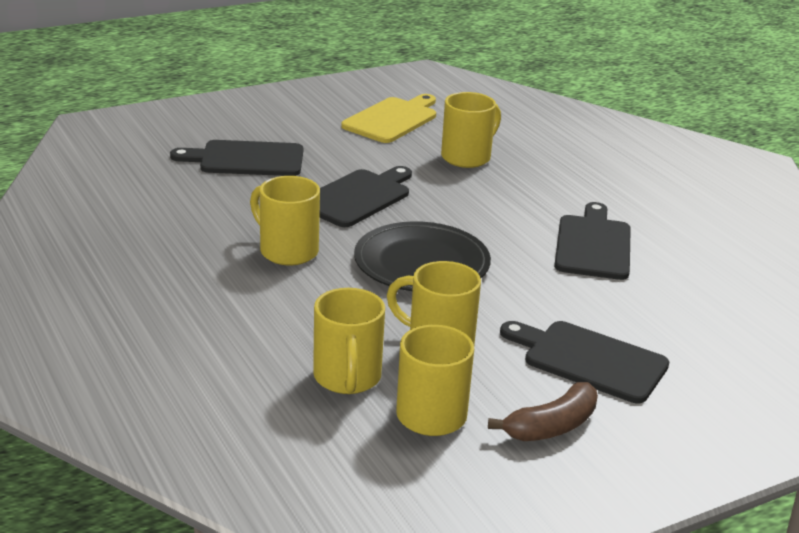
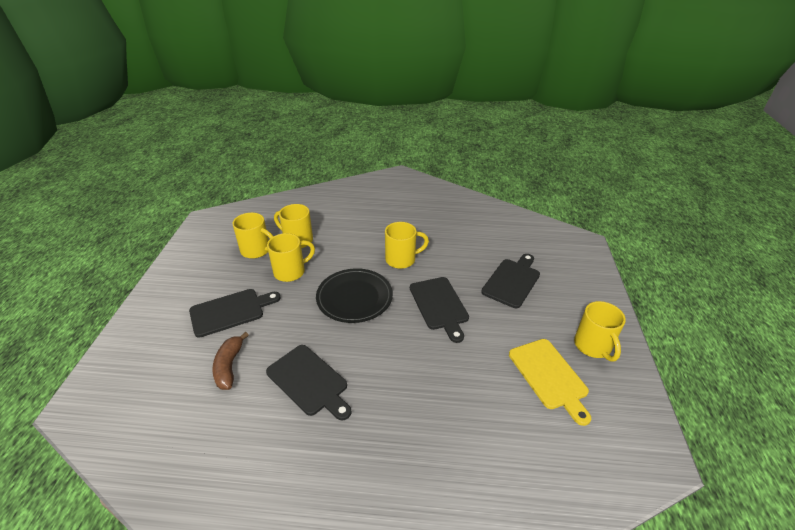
camera: 125 degrees right, 10 degrees up
(467, 157) = (464, 386): yellow mug -> yellow mug (593, 346)
(551, 426) = (213, 276): brown banana -> brown banana (229, 366)

